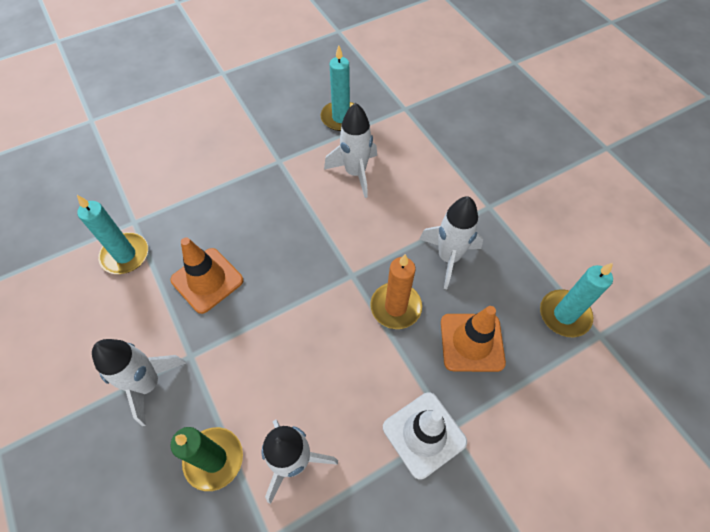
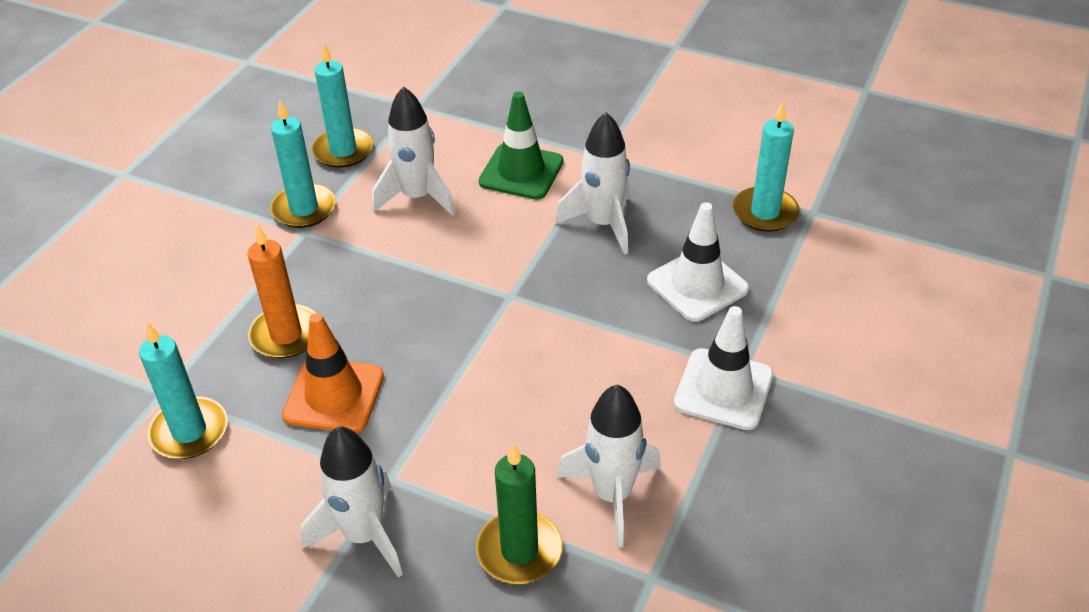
camera: 35 degrees left, 15 degrees down
(290, 146) = (304, 209): none -> turquoise candle
(395, 307) = (588, 298): orange candle -> orange candle (286, 335)
(429, 189) = (521, 172): none -> green traffic cone
(472, 342) = (697, 285): orange traffic cone -> white traffic cone

